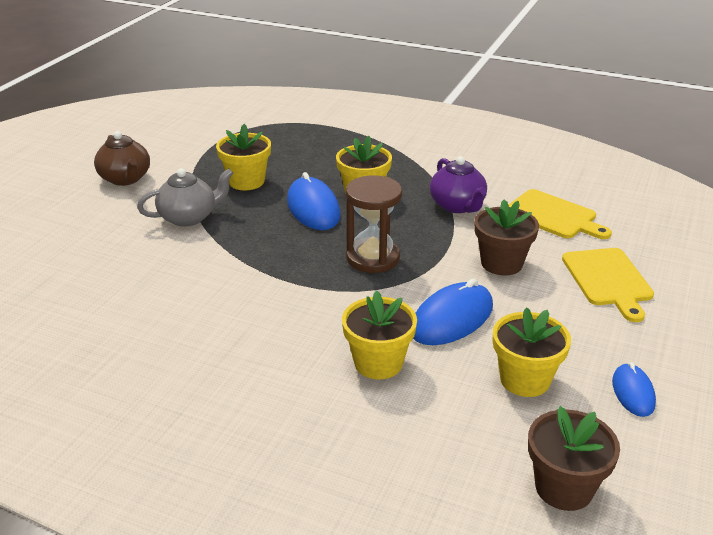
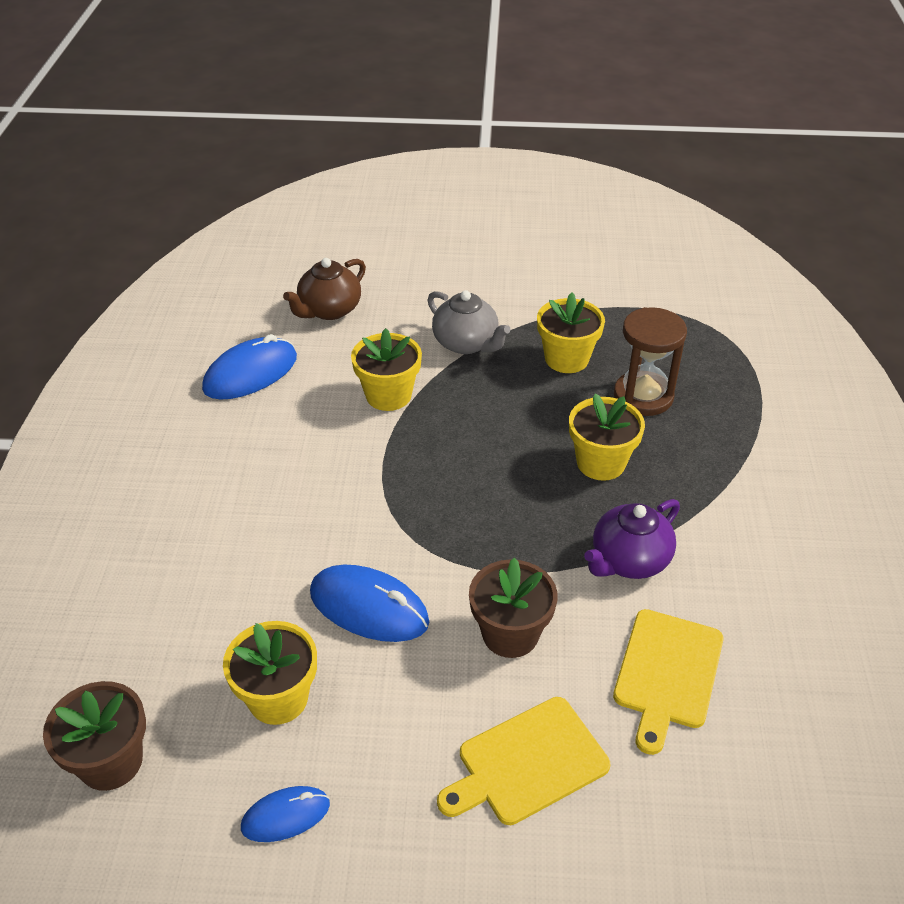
camera: 70 degrees right, 10 degrees up
(125, 179) = (515, 275): brown teapot -> brown teapot (329, 310)
(313, 208) = (540, 429): blue mouse -> blue mouse (250, 373)
(372, 258) = (461, 508): brown hourglass -> brown hourglass (643, 396)
(378, 363) = (268, 562): yellow flower pot -> yellow flower pot (388, 395)

